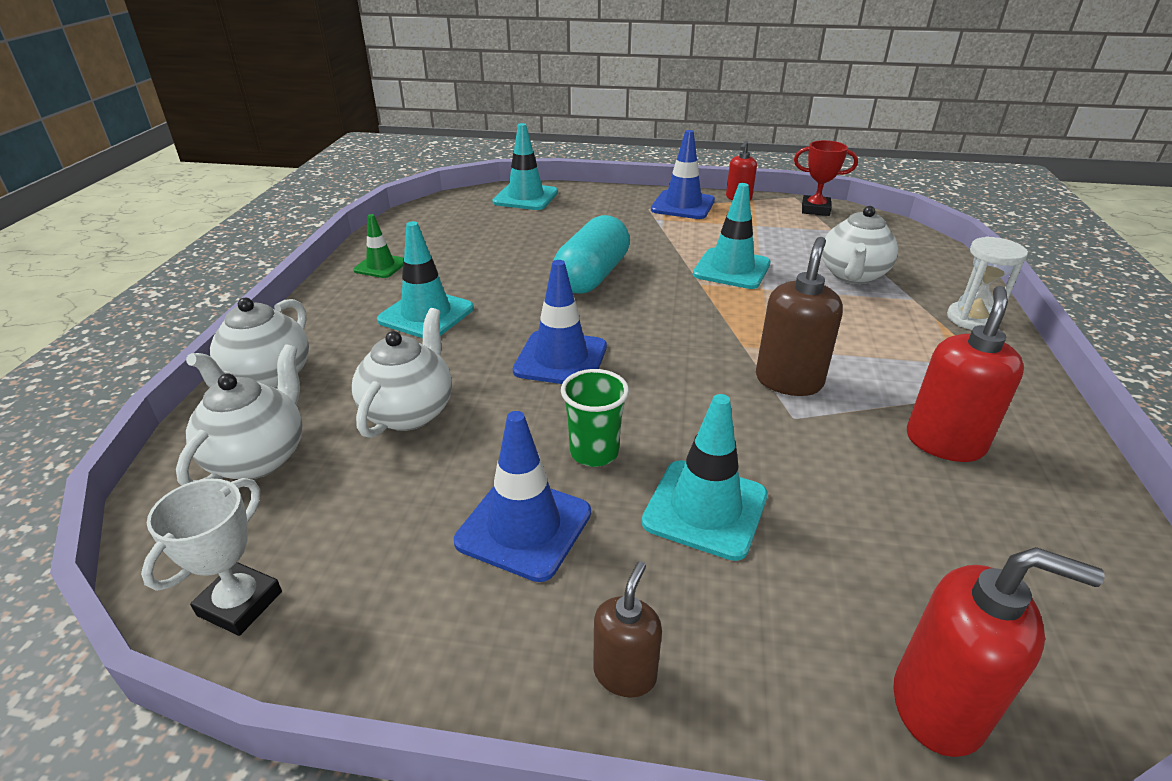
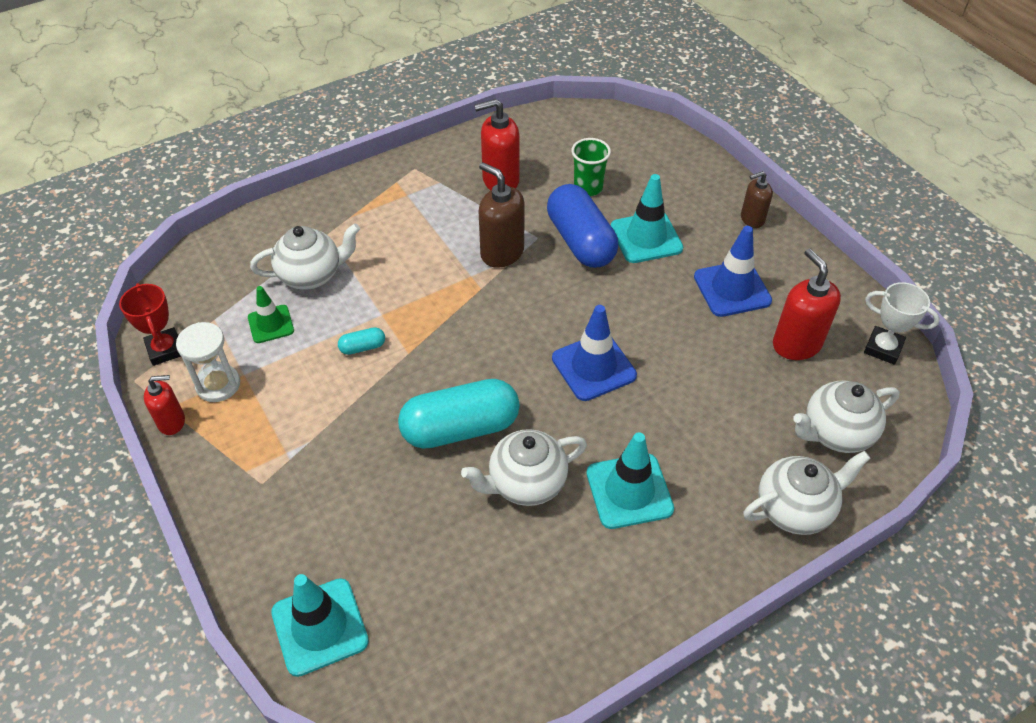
camera: 130 degrees left, 15 degrees up
(240, 603) = (883, 348): white trophy -> white trophy turned 45 degrees clockwise
(380, 266) = (600, 608): green traffic cone -> green traffic cone (271, 324)
(409, 412) = (725, 399): white teapot -> white teapot (526, 483)
(594, 452) = (657, 296): green cup -> green cup (588, 188)
(682, 205) = (231, 457): blue traffic cone -> none
(731, 269) = (362, 347): turquoise traffic cone -> turquoise capsule
(754, 446) = (581, 241): none -> blue capsule
(788, 381) = (502, 253): brown soap dispenser -> brown soap dispenser turned 60 degrees clockwise
(938, 706) = (667, 147): red soap dispenser -> red soap dispenser (796, 344)
(972, 319) = (335, 202): white hourglass -> white hourglass (218, 385)

